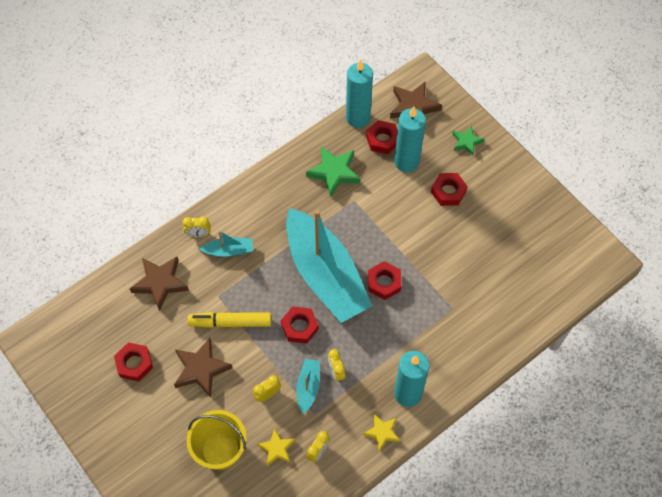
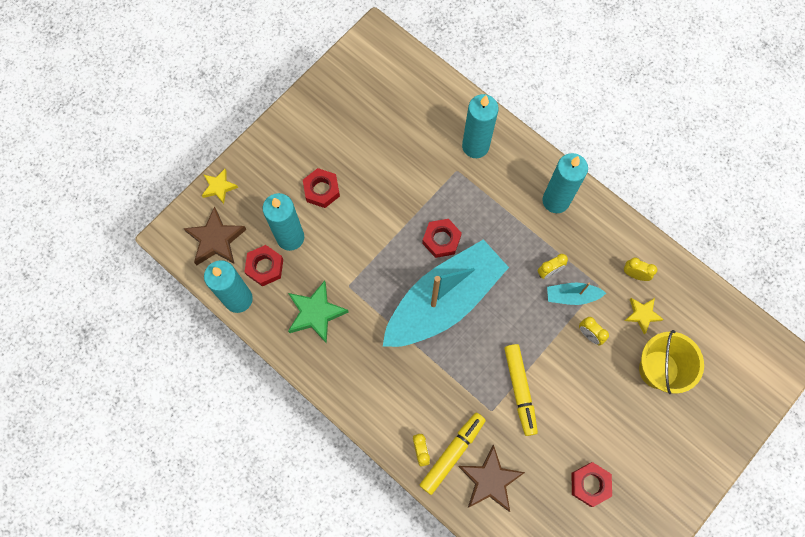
camera: 100 degrees left, 10 degrees up
(190, 258) = (452, 453): none -> yellow marker
(201, 369) = (579, 409): brown star -> none
(229, 250) = (435, 411): turquoise boat -> none
(299, 327) = (509, 316): red nut -> none
(382, 432) = (600, 218): yellow star -> yellow star (219, 187)
(466, 142) = (256, 179): green star -> none
(476, 330) = (475, 146): none -> turquoise candle

